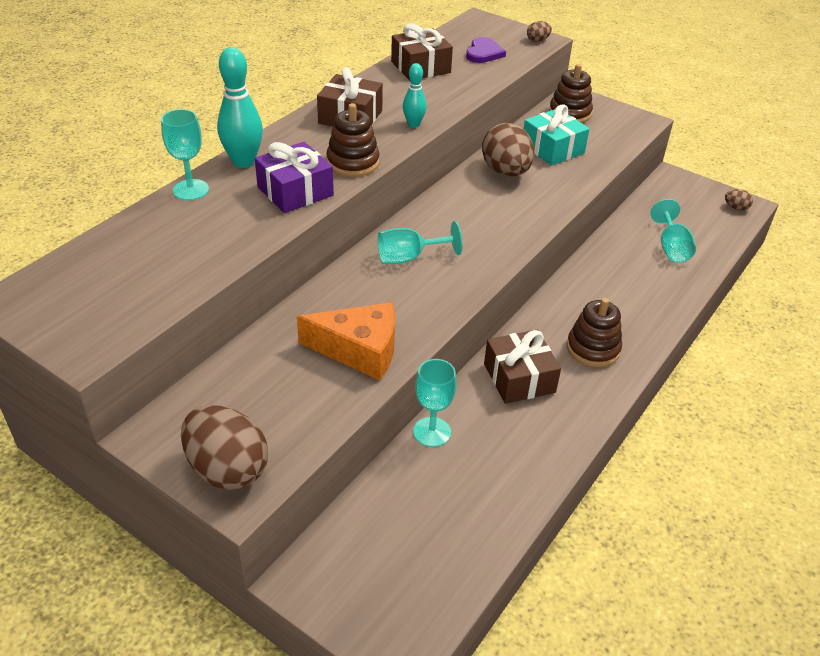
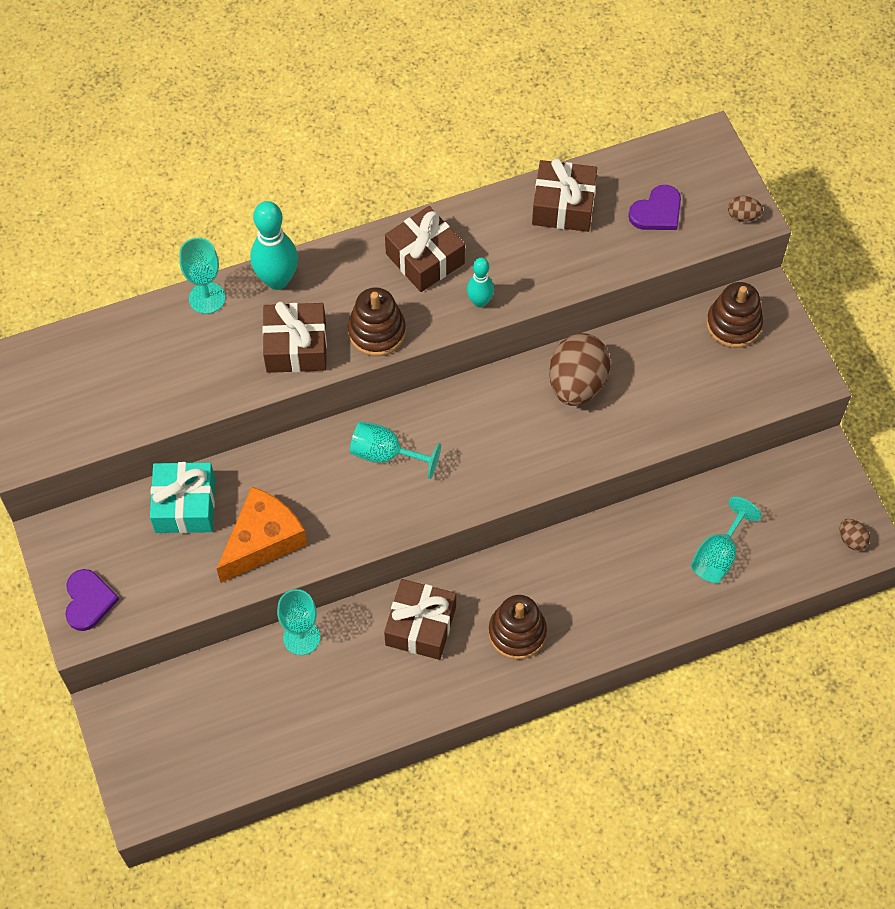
camera: 35 degrees right, 20 degrees up
(227, 469) = (88, 601): brown egg -> purple heart
(295, 191) = (296, 347): purple gift -> brown gift
(359, 350) = (263, 540): orange cheese -> orange cheese turned 90 degrees counterclockwise
(552, 149) = (660, 373): turquoise gift -> turquoise gift (185, 505)

